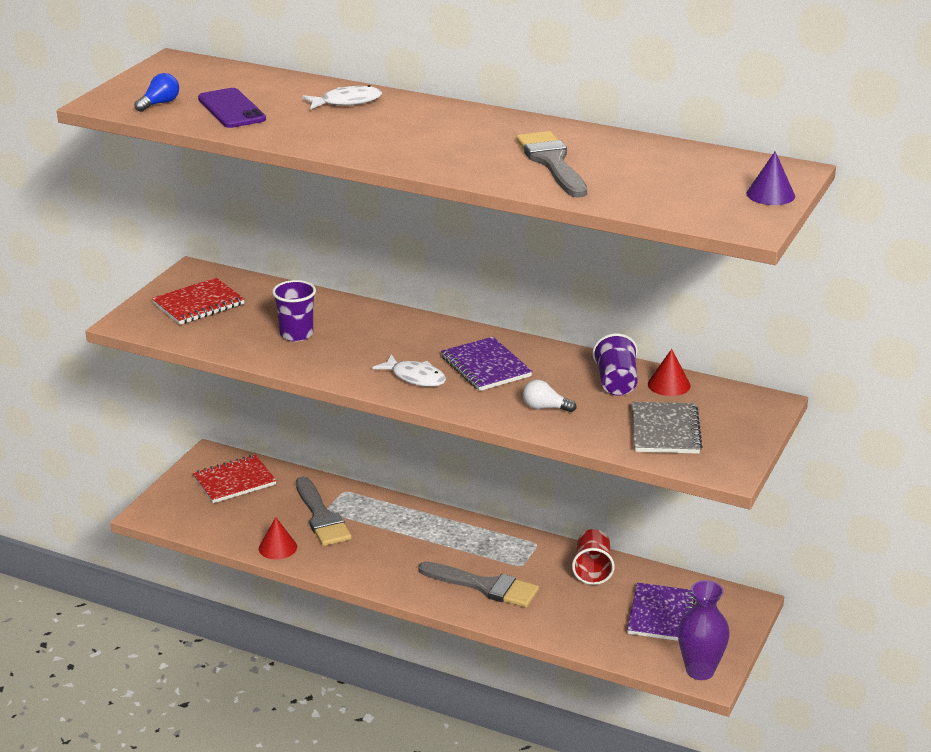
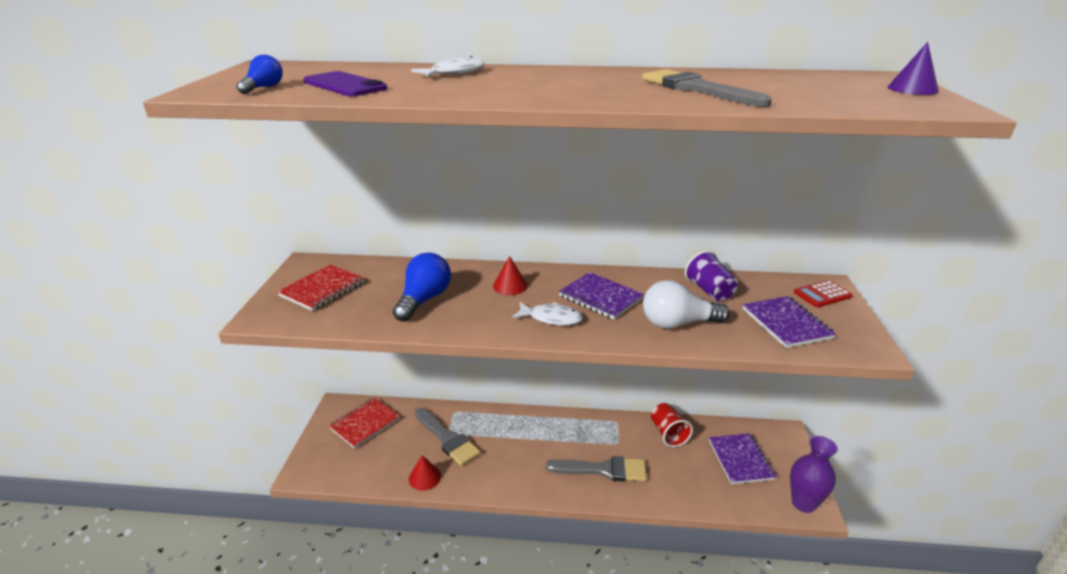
camera: 20 degrees left, 0 degrees up
(296, 334) = (424, 300): purple cup -> blue light bulb
(545, 408) = (677, 323): white light bulb -> white light bulb, size x1.84
(665, 431) = (786, 323): grey notebook -> purple notebook
(669, 384) = (747, 285): red cone -> red cone (510, 286)
(746, 411) = (822, 294): none -> red calculator

